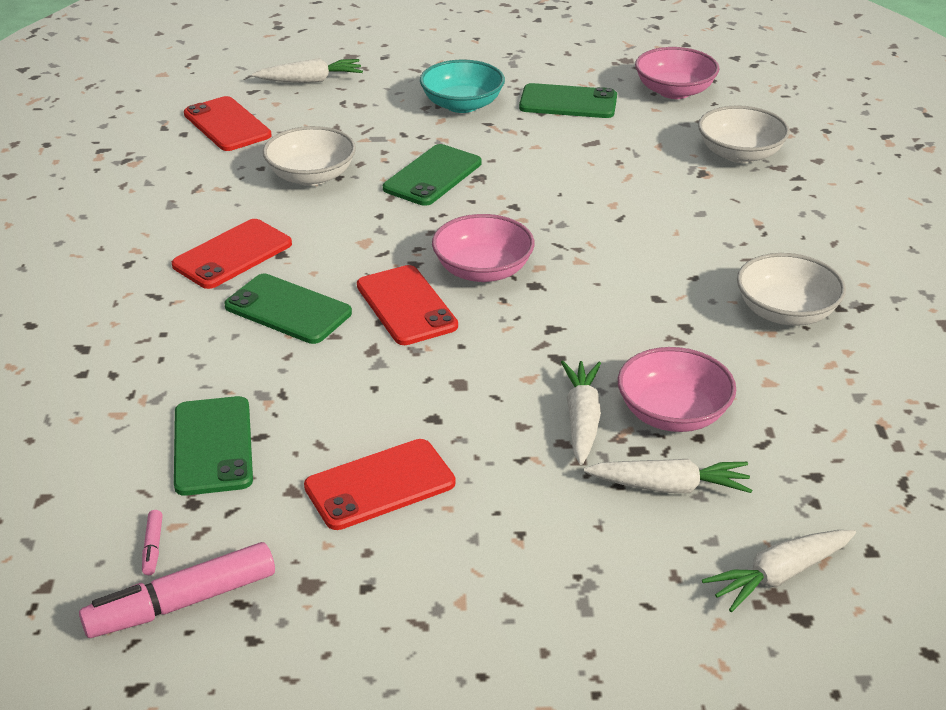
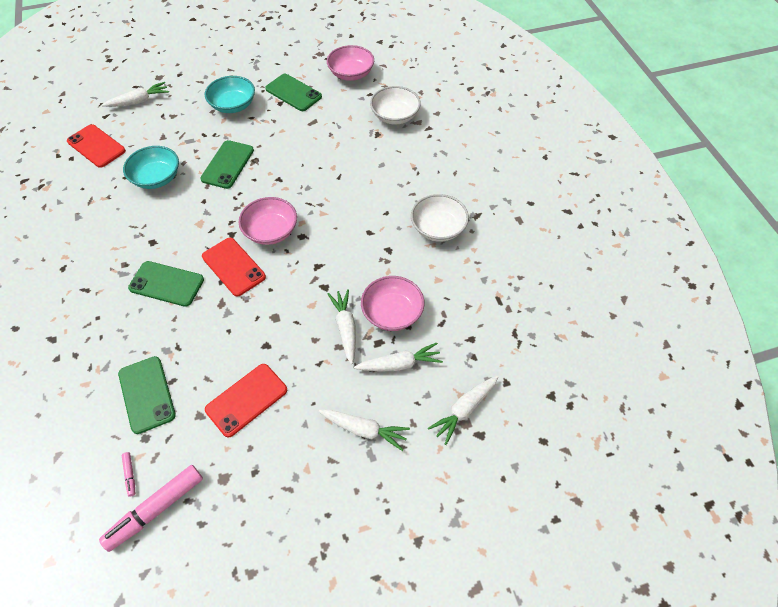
camera: 15 degrees left, 20 degrees up
(232, 255) = (124, 248): red phone -> none
(311, 176) = (157, 178): white bowl -> turquoise bowl
(568, 102) = (293, 93): green phone -> green phone turned 45 degrees clockwise
(581, 567) = (364, 430): none -> white carrot

